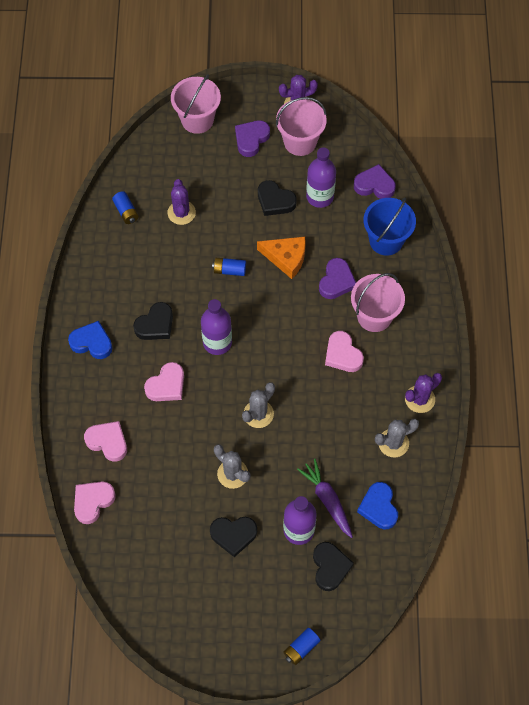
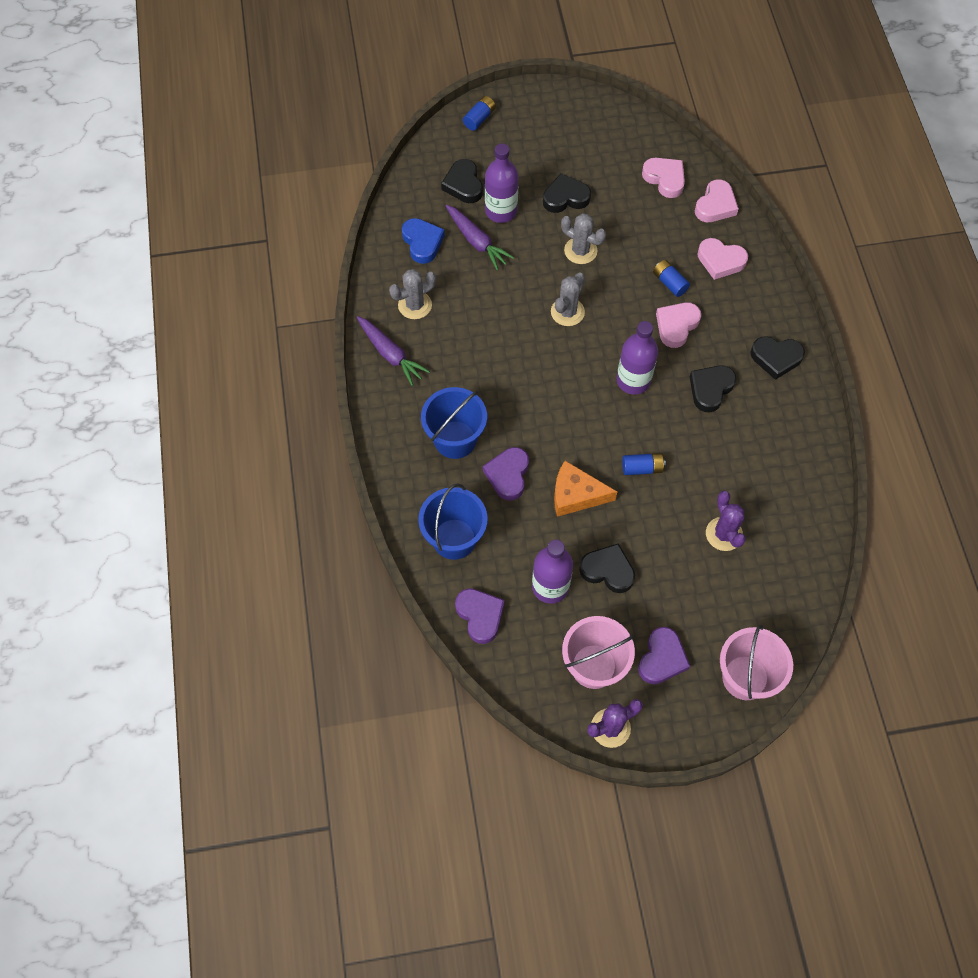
camera: 170 degrees right, 0 degrees up
(92, 342) = (776, 358): blue heart -> black heart
(126, 212) = (794, 523): blue battery -> blue battery (669, 283)
(342, 354) = (485, 389): pink heart -> pink heart (665, 179)
(374, 185) = (480, 616): purple heart -> purple heart turned 120 degrees counterclockwise
(374, 316) = (455, 439): pink bucket -> blue bucket
(420, 399) = (390, 354): purple cactus -> purple carrot

